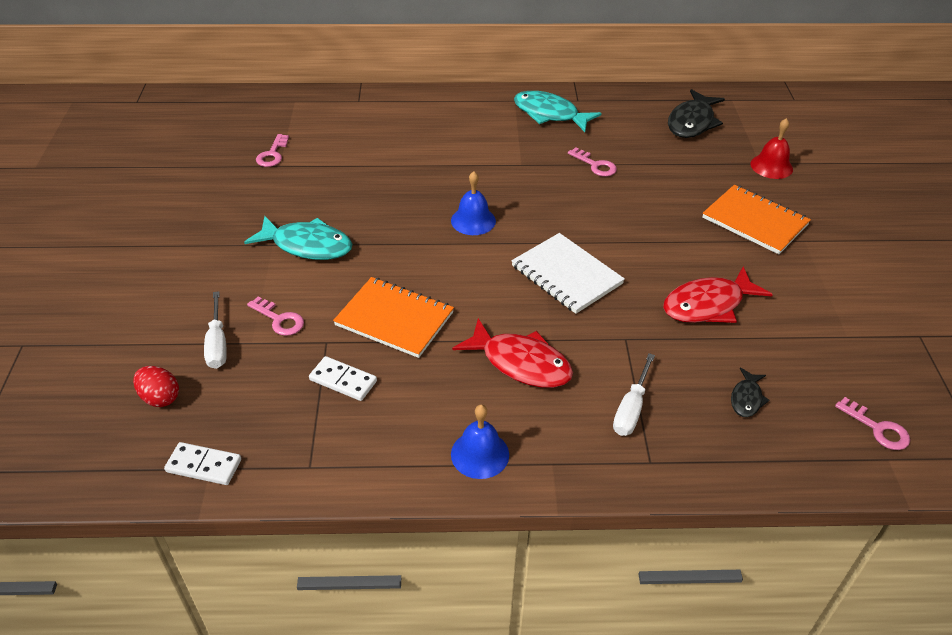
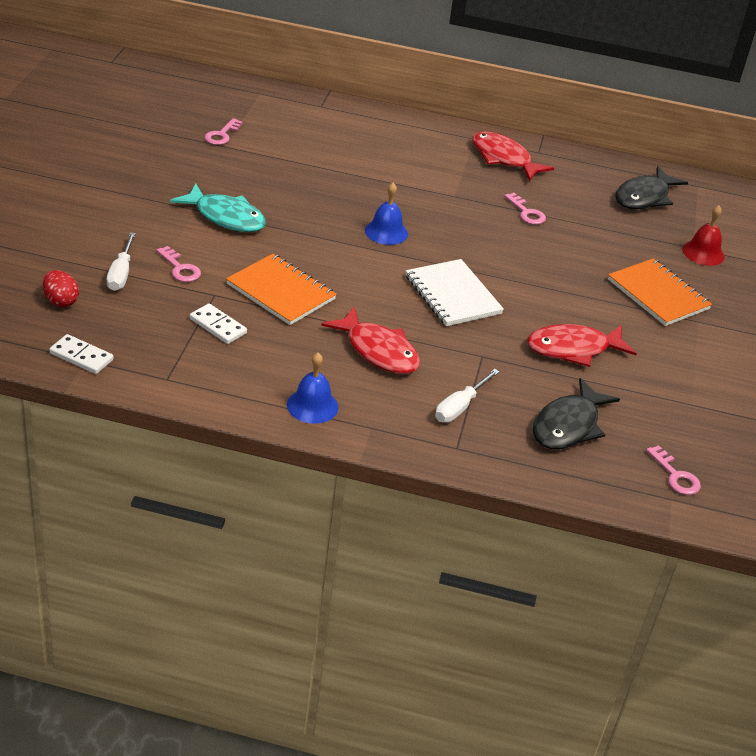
camera: 10 degrees right, 5 degrees down
(550, 114) = (504, 158): turquoise fish -> red fish
(746, 398) = (568, 425): black fish -> black fish, size x1.95

